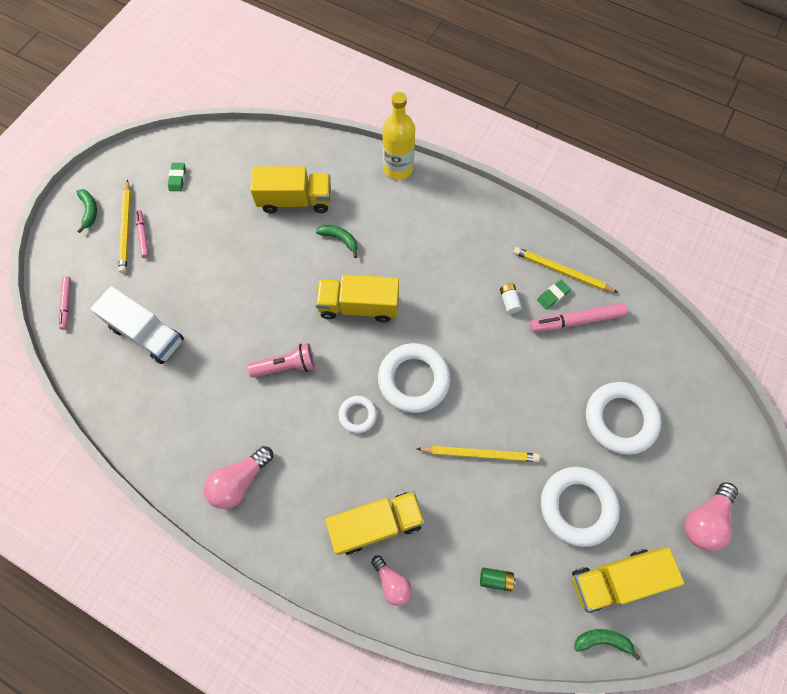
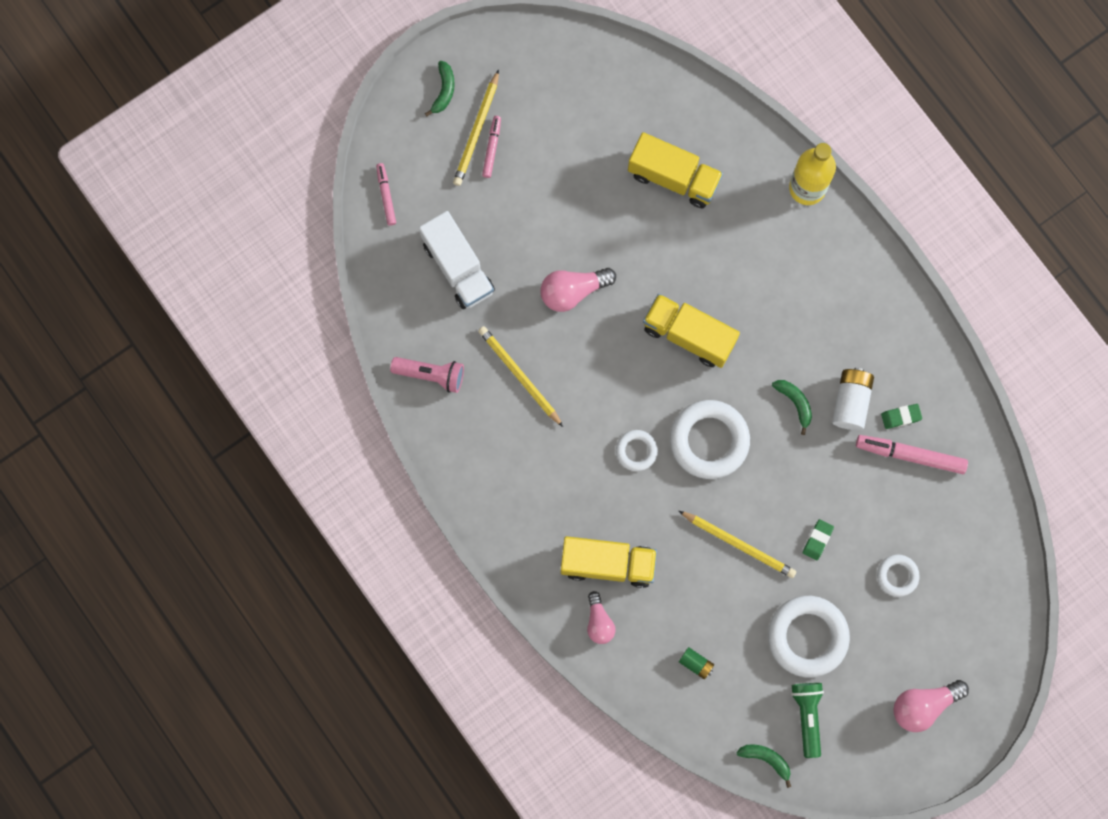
camera: 25 degrees right, 10 degrees up
(66, 304) = (386, 195): pink marker -> pink marker turned 150 degrees clockwise
(177, 178) = (554, 91): green eraser -> green eraser (817, 540)
(239, 481) = (495, 464): pink light bulb -> pink light bulb (573, 291)
(286, 366) = (586, 367): pink flashlight -> pink flashlight (431, 375)
(340, 239) = (702, 248): green banana -> green banana (795, 403)
(509, 301) = (851, 402): white battery -> white battery, size x1.80
(562, 272) = (925, 394): yellow pencil -> yellow pencil (519, 376)
(615, 579) = (807, 716): yellow truck -> green flashlight
(620, 419) = (897, 576): white ring -> white ring, size x0.52

